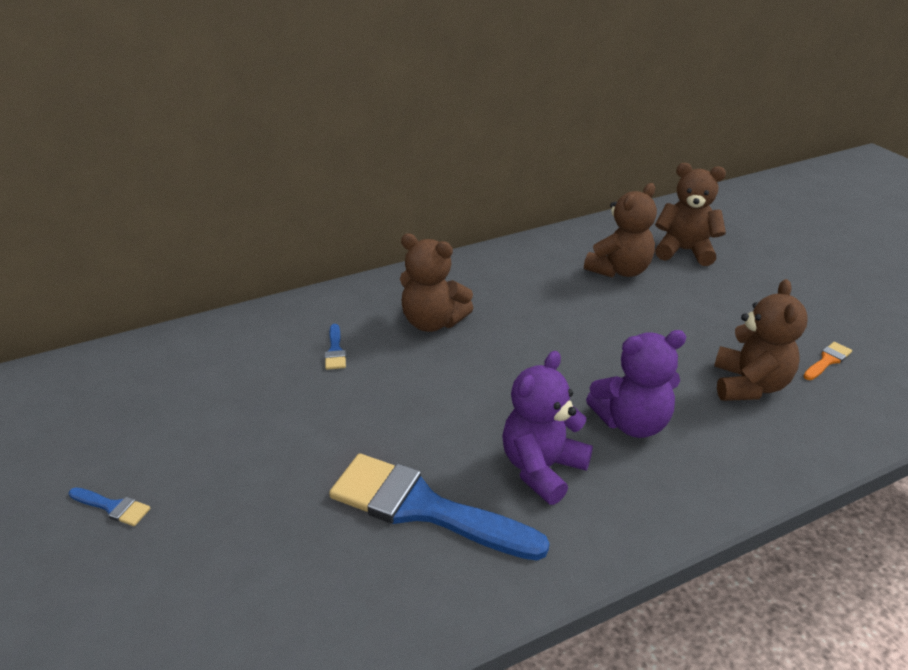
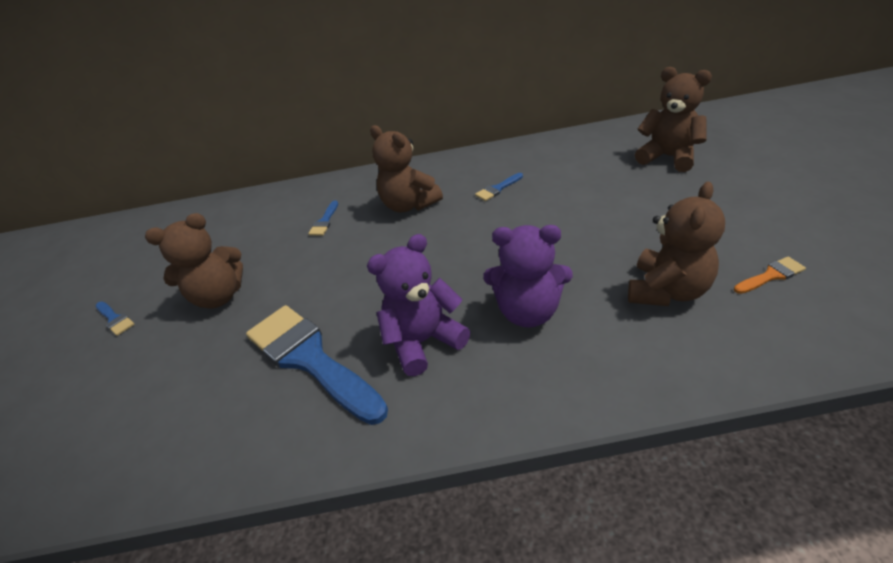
camera: 25 degrees right, 5 degrees up
(526, 296) = (497, 189): none -> blue brush
(619, 270) = (594, 172): brown teddy bear -> brown teddy bear (219, 296)

